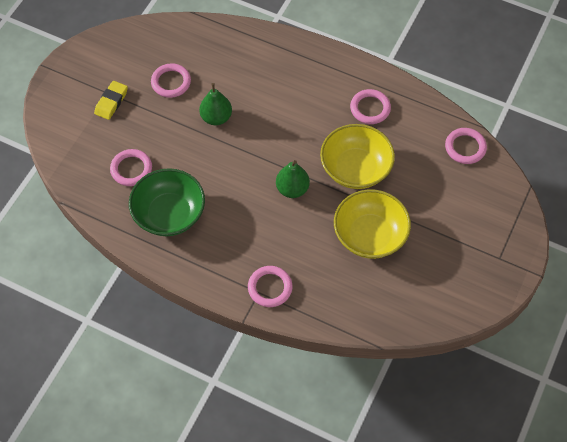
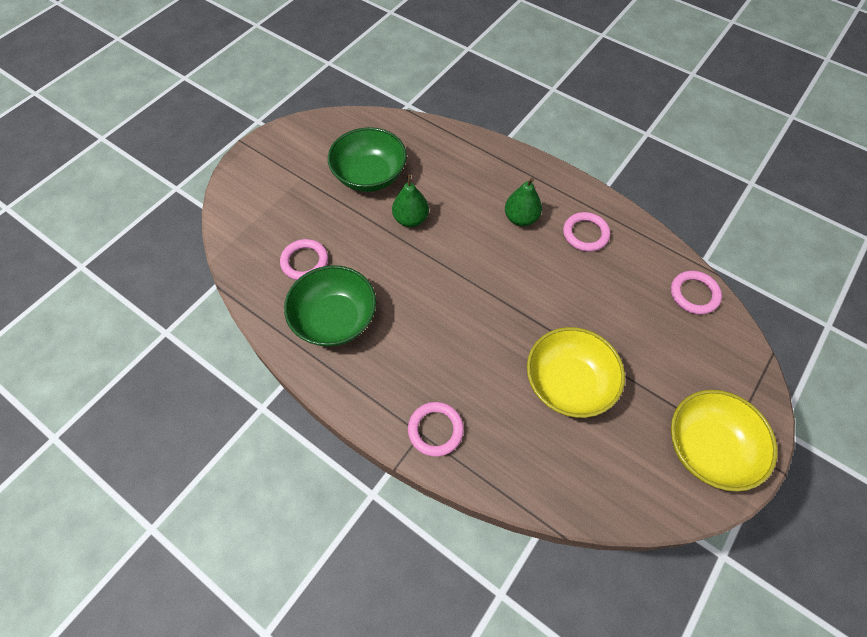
camera: 10 degrees right, 0 degrees up
(111, 102) = (301, 187): yellow eraser -> none
(171, 82) = (369, 176): pink ring -> green bowl
(292, 189) = (482, 312): green pear -> green pear (521, 218)
(355, 169) = (560, 299): yellow bowl -> yellow bowl (707, 448)

